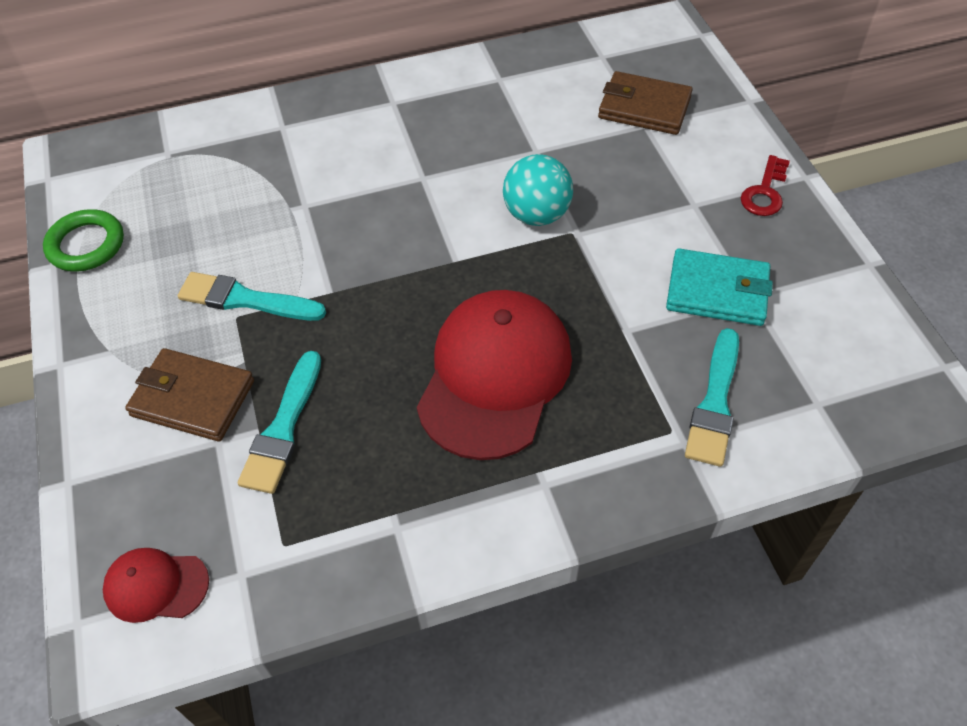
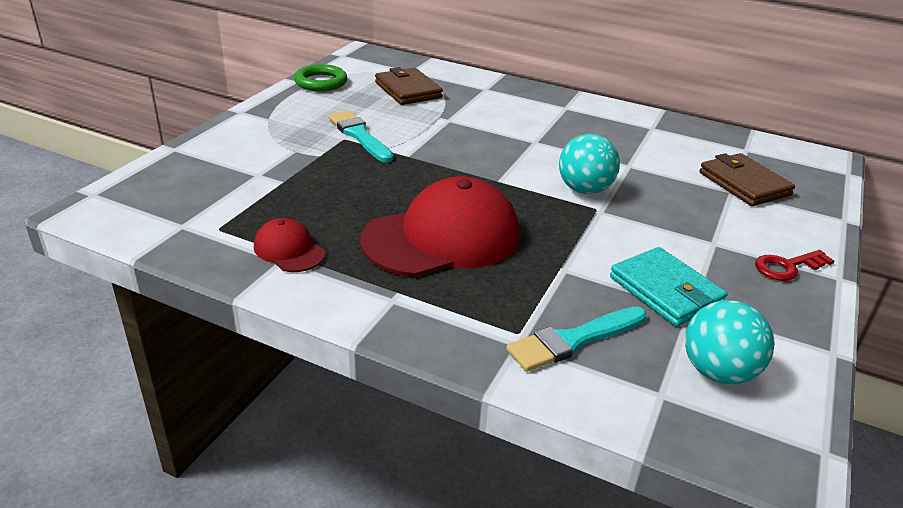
camera: 40 degrees right, 20 degrees down
(156, 586) = (142, 204): red cap -> red cap (289, 250)
(193, 398) = (274, 154): brown wallet -> brown wallet (408, 90)
(283, 428) = (295, 188): turquoise brush -> none
(827, 348) = (717, 372): none -> turquoise ball

